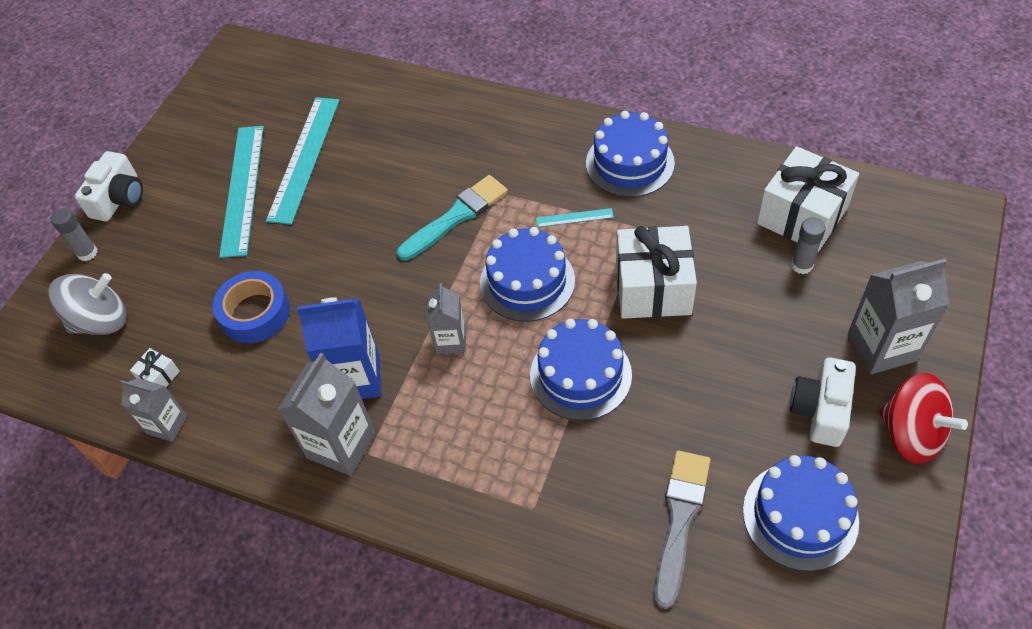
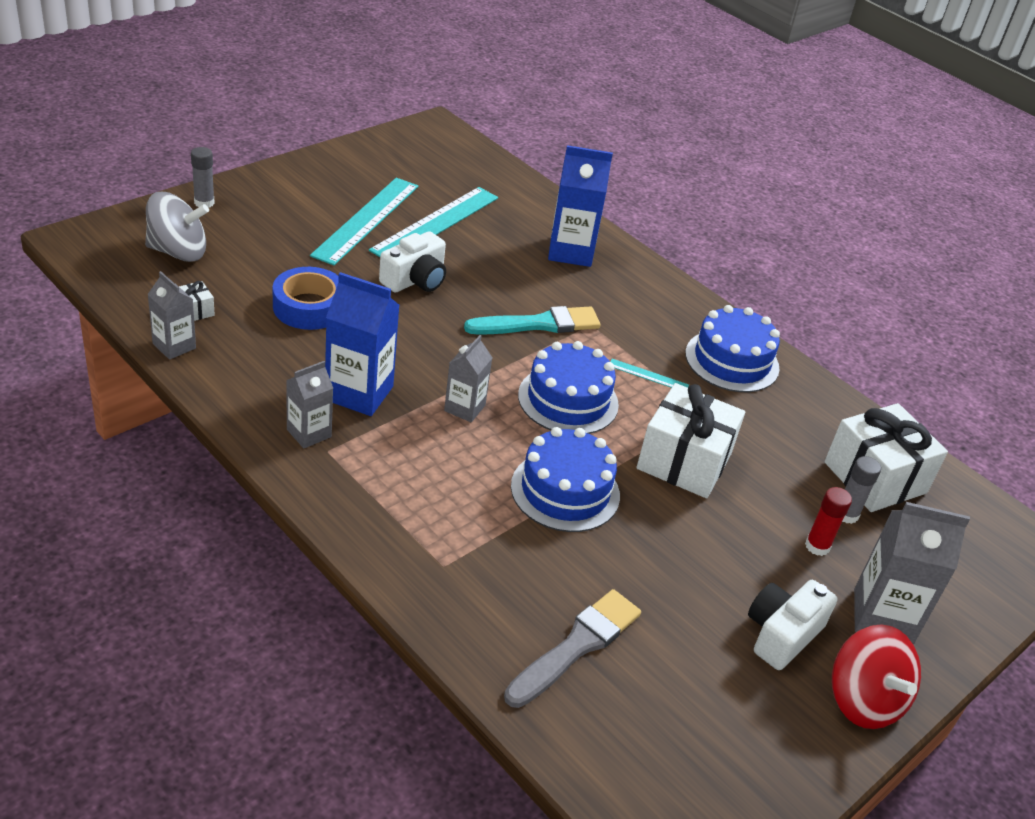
camera: 15 degrees right, 15 degrees down
(119, 198) = (259, 179): white camera -> white camera (415, 280)
(341, 445) = (309, 433): grey carton -> grey carton, size x0.60
(435, 123) = (570, 251): none -> blue carton
(798, 309) = (817, 546): none -> red glue stick
(800, 515) = (699, 705): blue cake -> none

